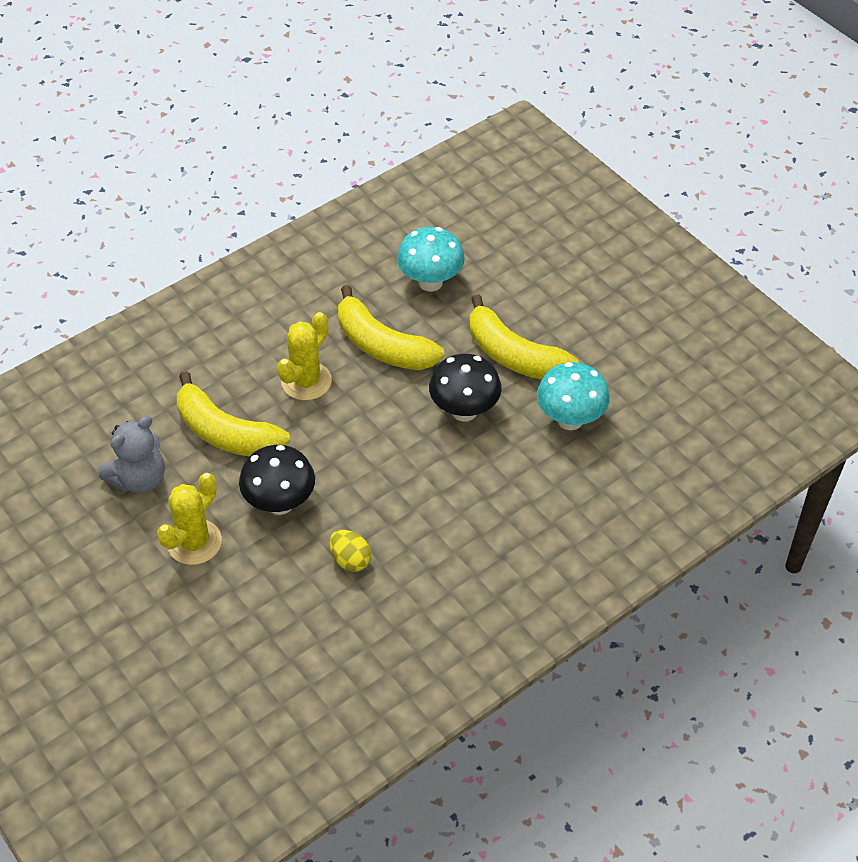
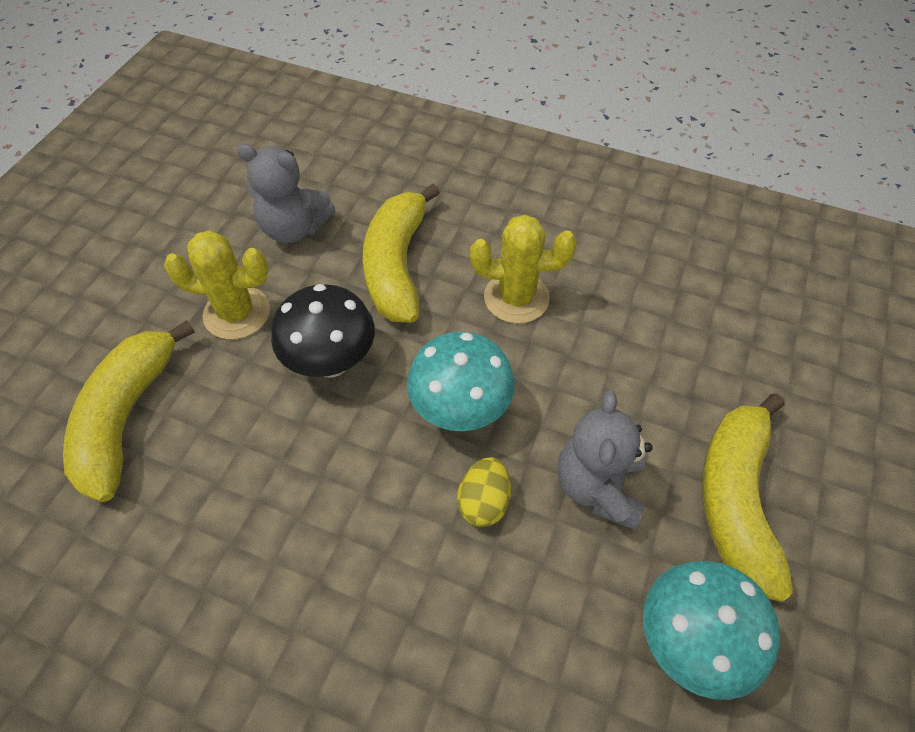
camera: 60 degrees right, 5 degrees up
(350, 560) = (286, 478): yellow egg -> yellow egg (484, 502)
(382, 345) = (625, 342): yellow banana -> yellow banana (127, 417)
(430, 282) = (760, 341): turquoise mushroom -> turquoise mushroom (460, 410)
(464, 411) = (598, 486): black mushroom -> grey teddy bear

